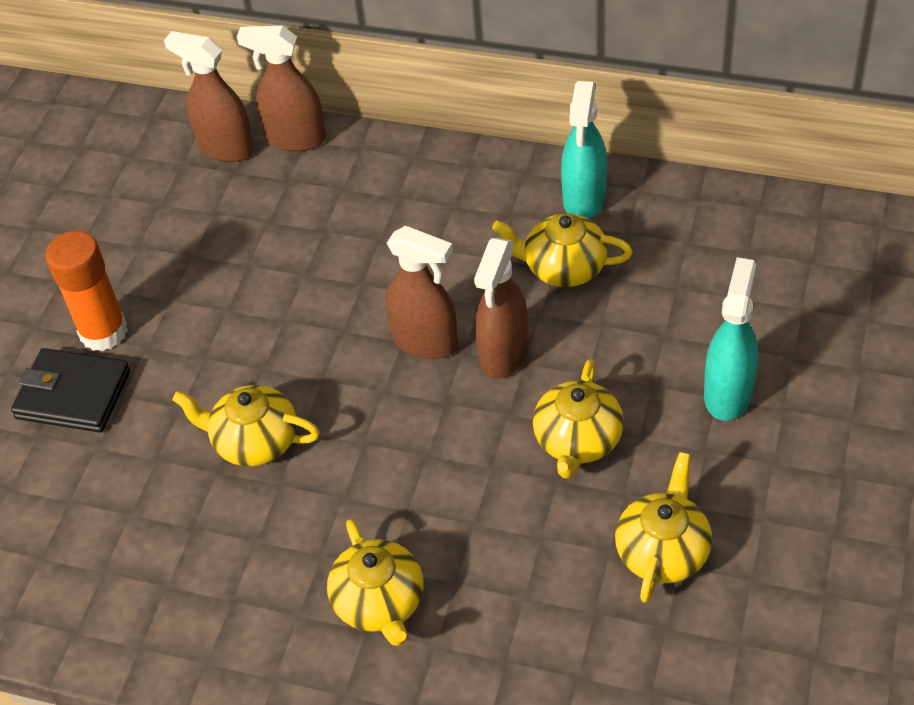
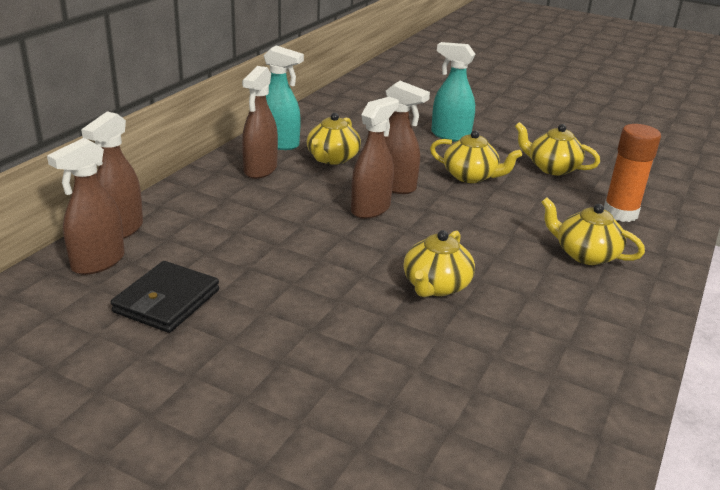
camera: 85 degrees left, 20 degrees down
(73, 395) = (348, 378): black wallet -> black wallet (167, 301)
(103, 332) = (279, 352): orange glue stick -> orange glue stick (620, 213)
(380, 602) = (585, 254): yellow teapot -> yellow teapot turned 135 degrees counterclockwise
(492, 204) = (260, 170): none -> brown spray bottle

